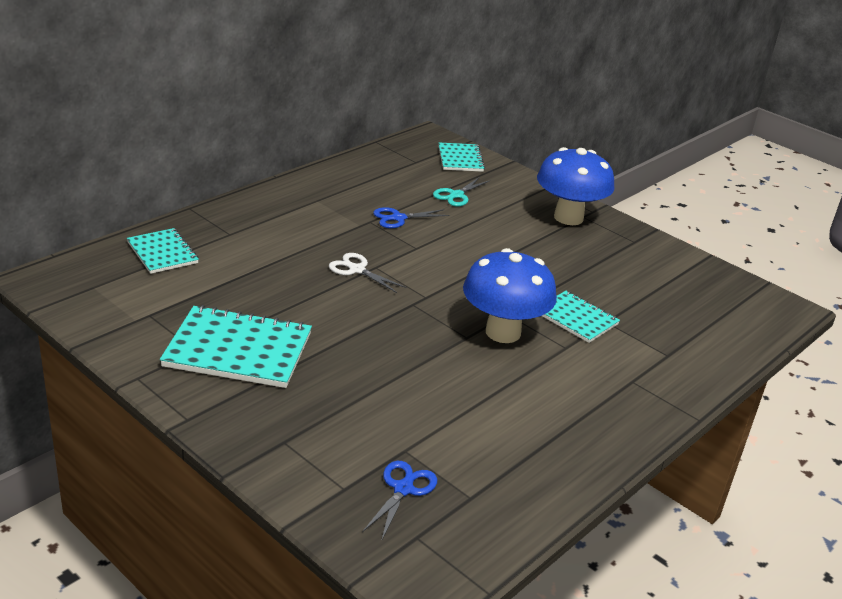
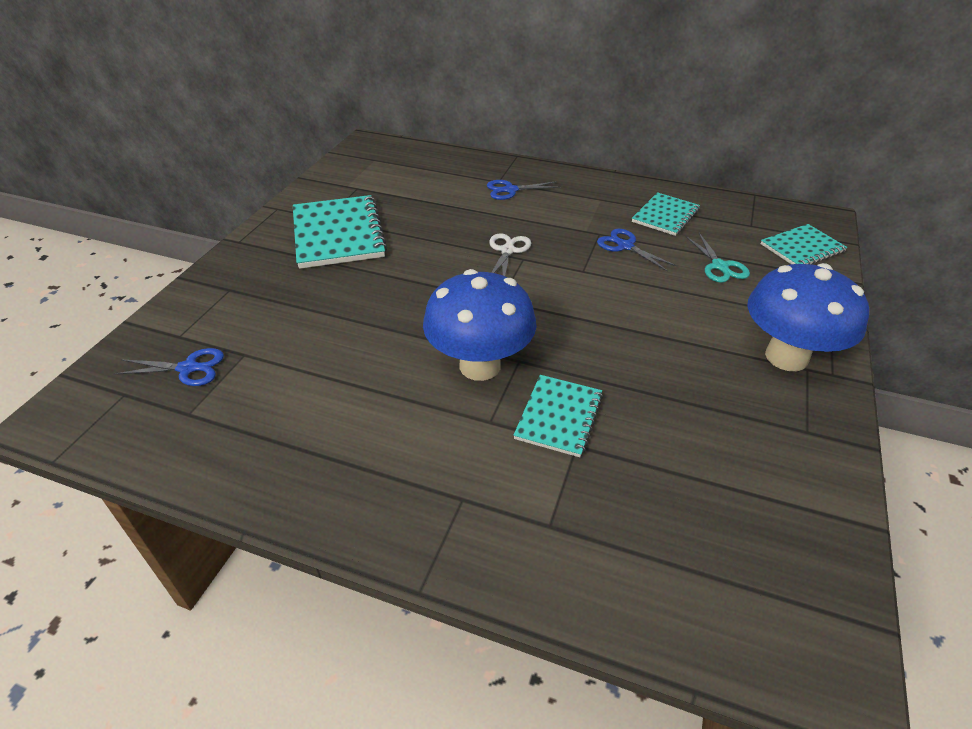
camera: 70 degrees right, 10 degrees up
(162, 253) = (442, 166): turquoise notebook -> turquoise notebook (665, 216)
(254, 234) = (510, 190): none -> blue scissors
(456, 195) = (719, 266): turquoise scissors -> turquoise scissors turned 120 degrees counterclockwise

